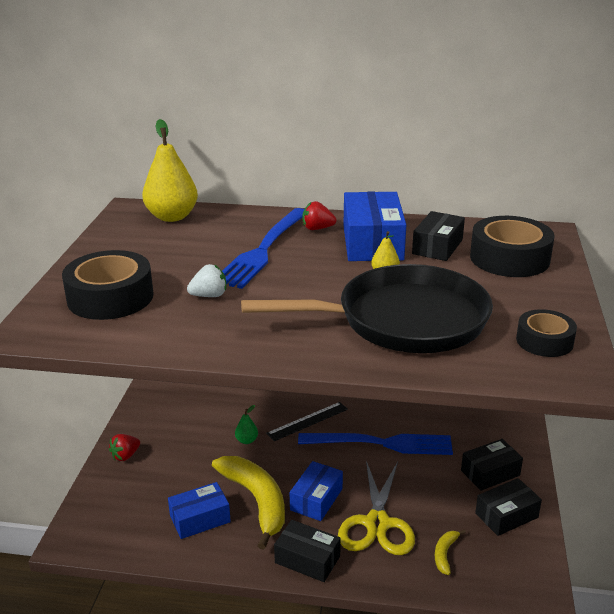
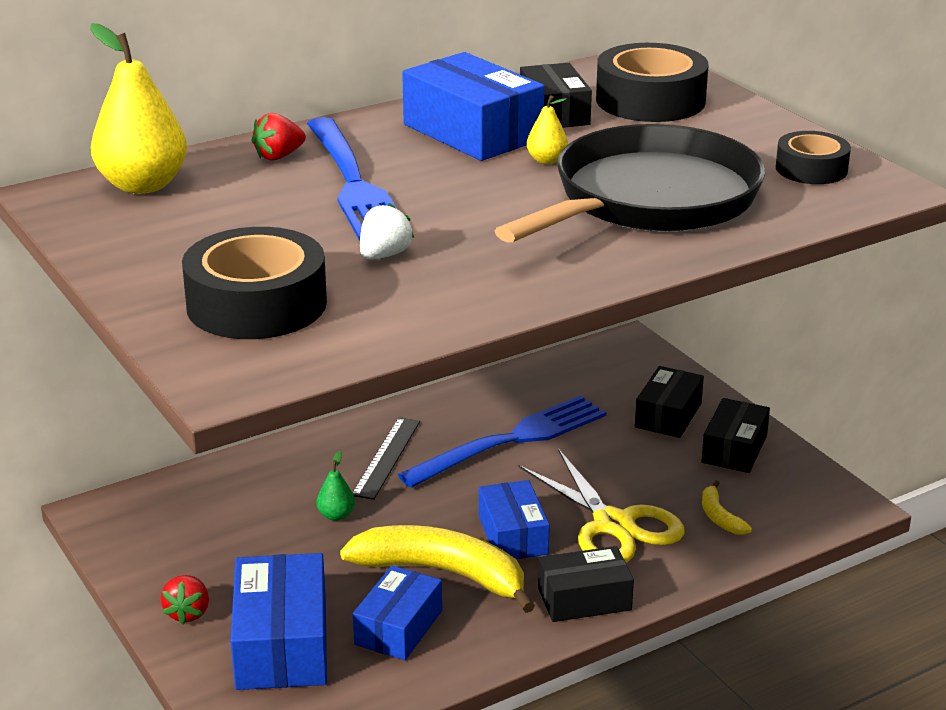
camera: 40 degrees left, 0 degrees up
(141, 495) = (282, 644): none -> blue box
(317, 229) = (375, 137): red strawberry -> red strawberry (279, 156)

